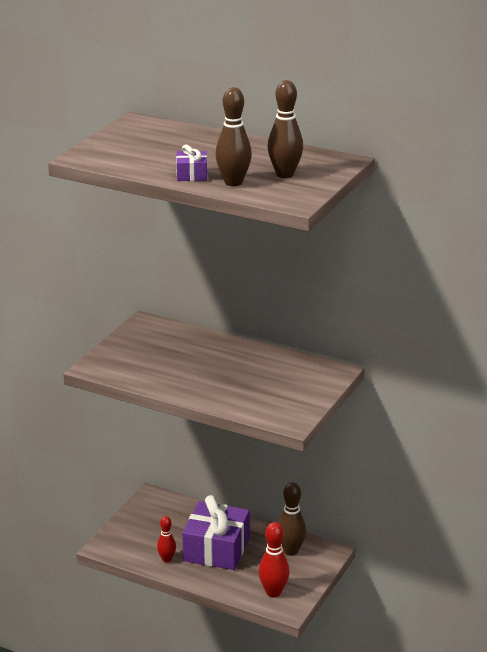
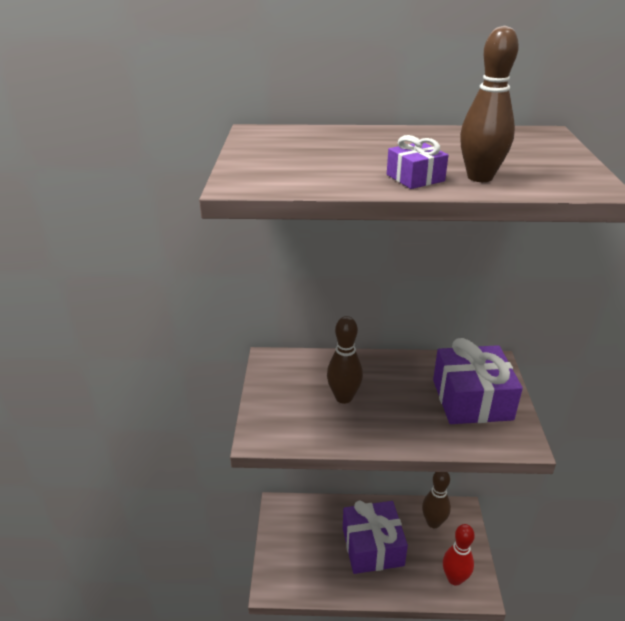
camera: 25 degrees left, 5 degrees up
(167, 559) = (338, 578): red bowling pin -> none
(284, 174) = (517, 157): brown bowling pin -> brown bowling pin (344, 397)
(284, 388) = (472, 399): none -> purple gift

